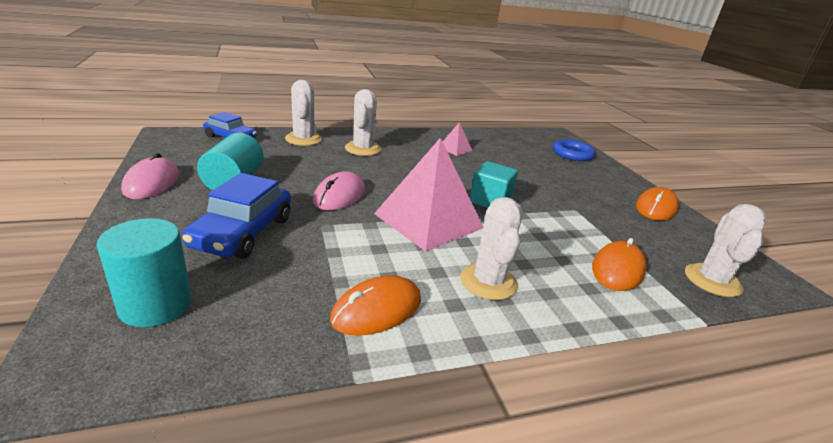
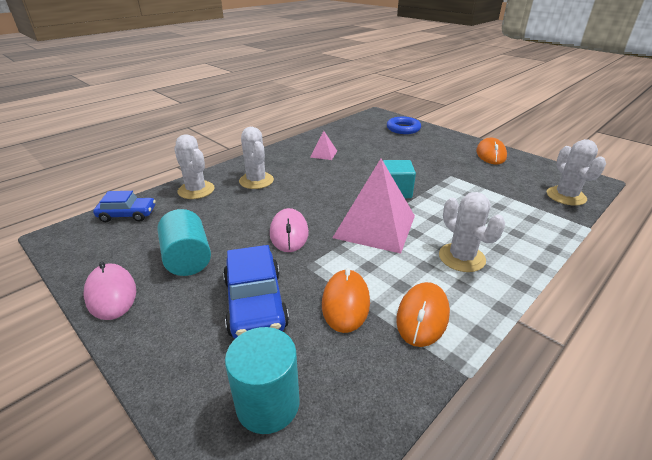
camera: 25 degrees left, 5 degrees up
(618, 269) = (517, 211): orange mouse -> orange mouse (345, 302)

